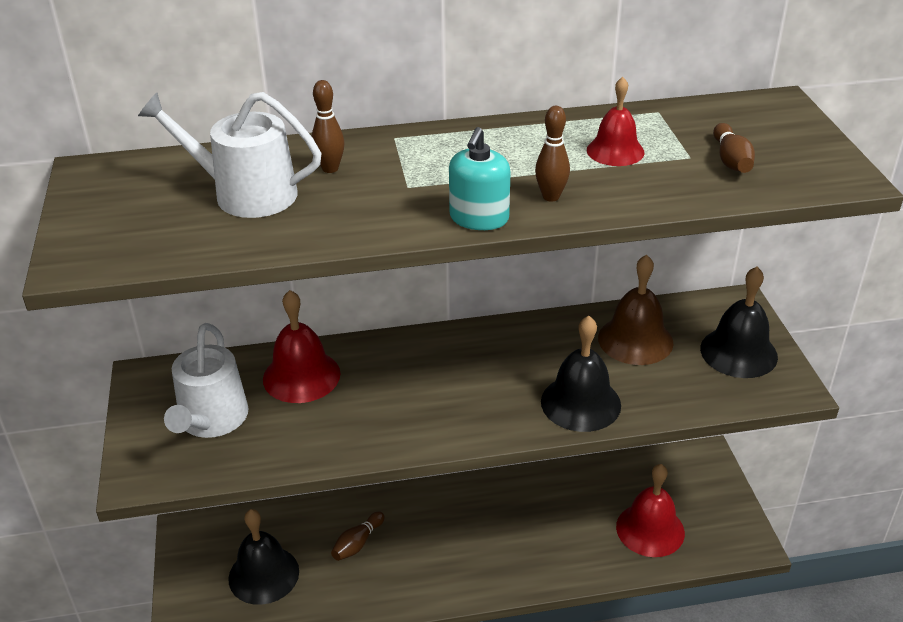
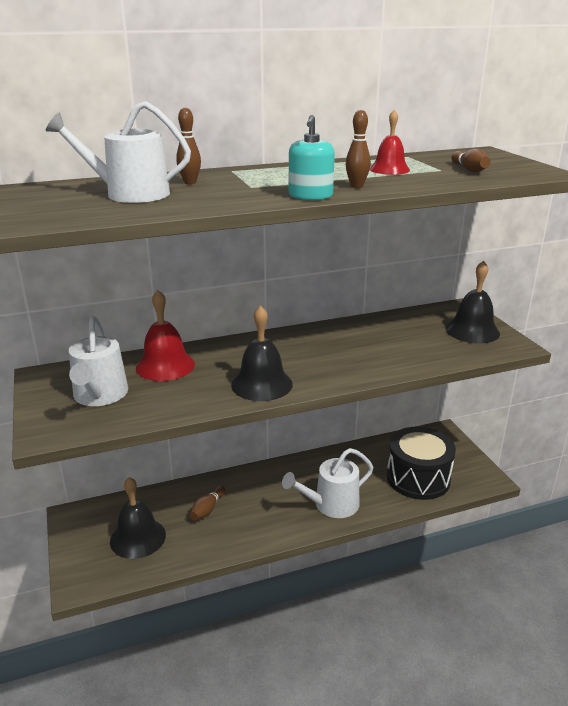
camera: 10 degrees left, 10 degrees down
(521, 557) = (331, 504): none -> white watering can
(580, 403) = (375, 364): black bell -> black bell (262, 384)
(635, 340) = (400, 329): brown bell -> none
(650, 529) = (418, 478): red bell -> black drum

